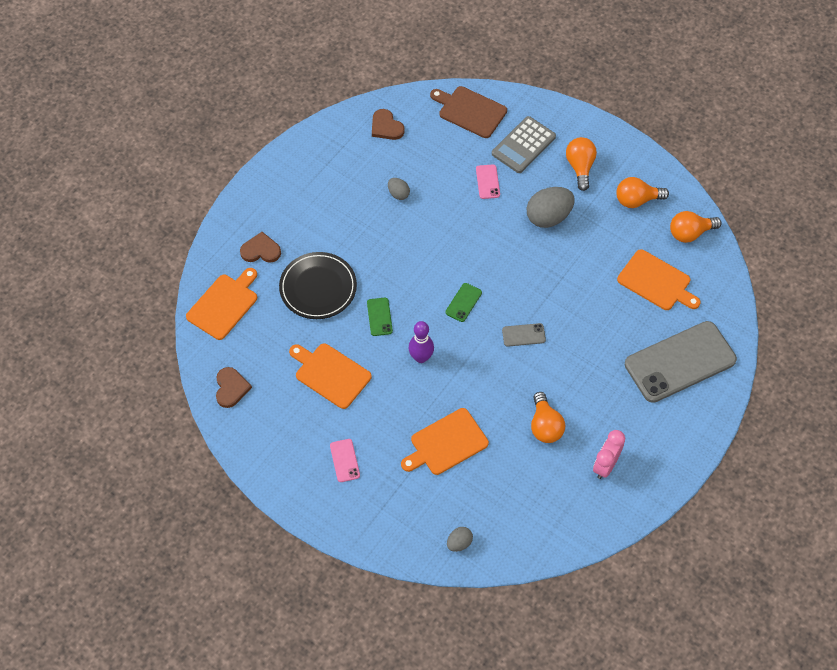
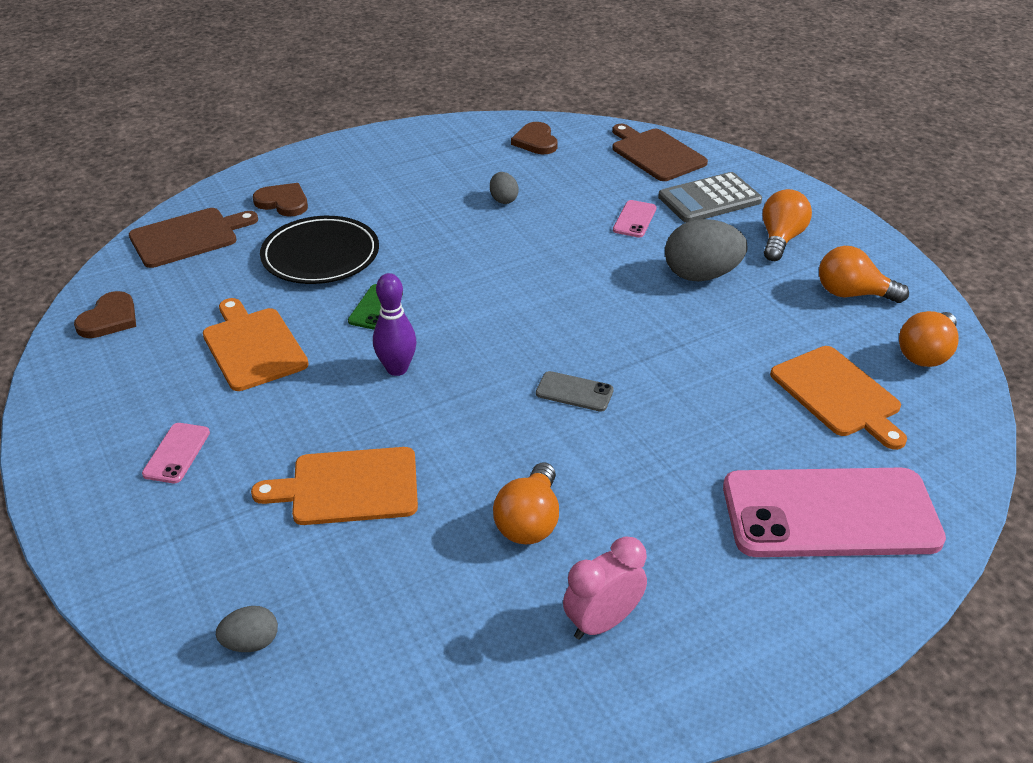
camera: 25 degrees right, 20 degrees down
(224, 304) = (188, 237): orange cutting board -> brown cutting board
(463, 302) = (508, 328): green phone -> none
(680, 362) = (830, 513): grey phone -> pink phone
(690, 233) = (926, 353): orange light bulb -> orange light bulb turned 60 degrees counterclockwise

